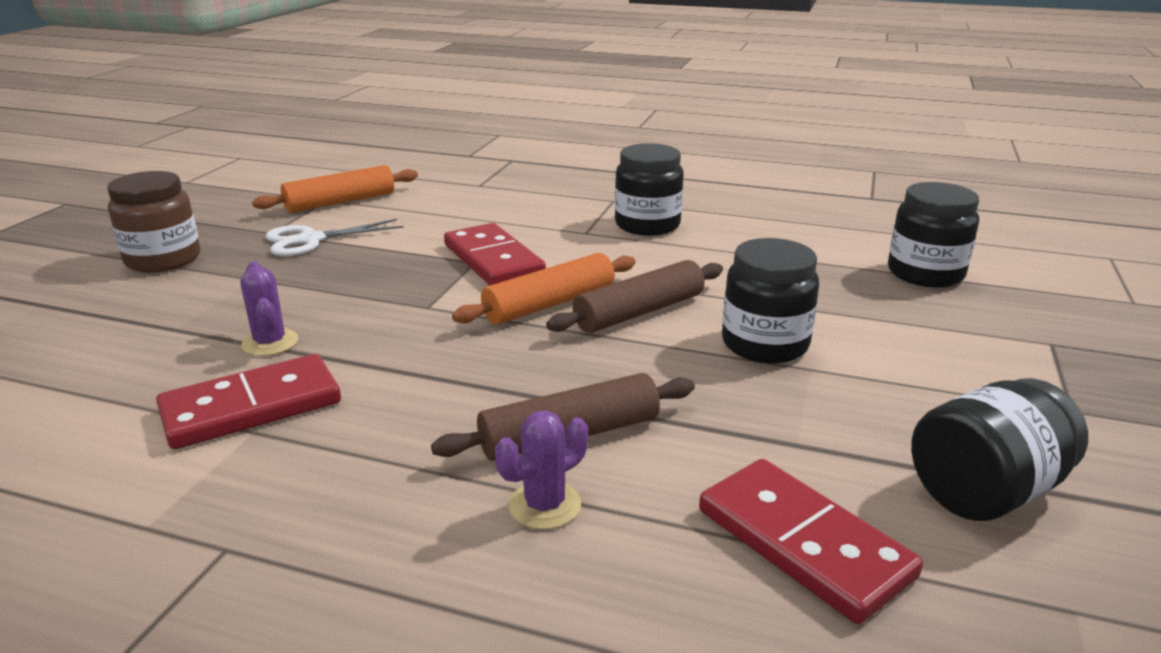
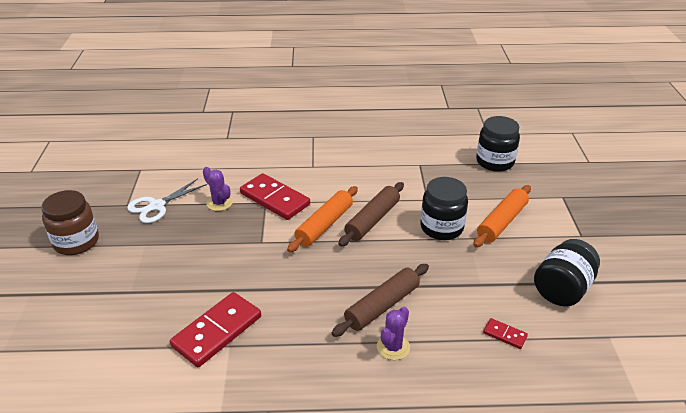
camera: 20 degrees left, 10 degrees up
(270, 343) = (193, 288): purple cactus -> purple cactus (219, 203)
(340, 202) = (151, 170): orange rolling pin -> orange rolling pin (502, 222)
(647, 225) = (342, 153): black jar -> none
(803, 543) = (505, 335): red domino -> red domino, size x0.46

